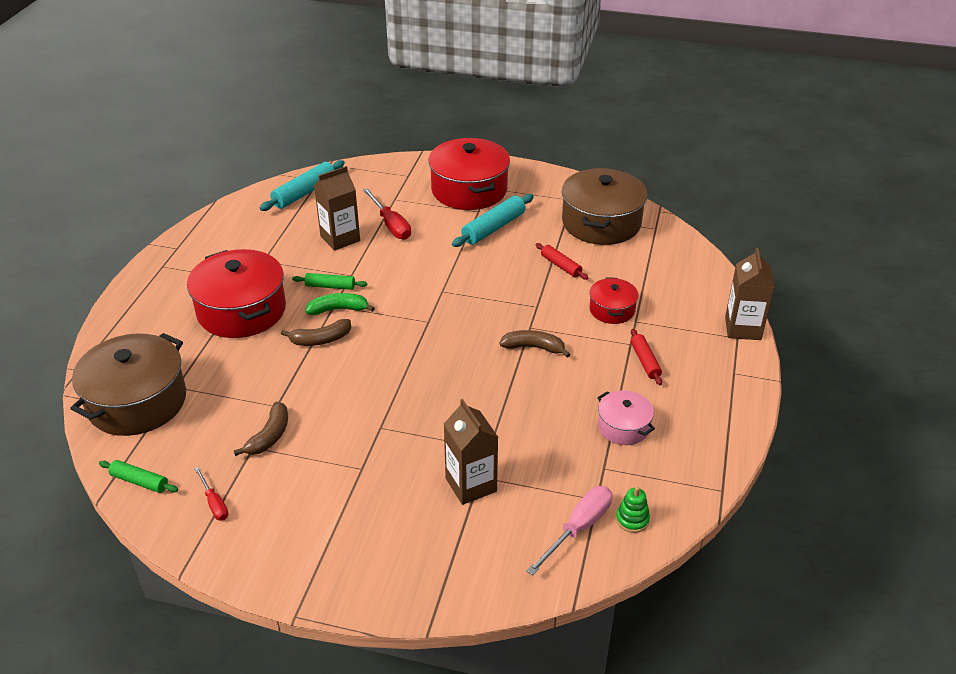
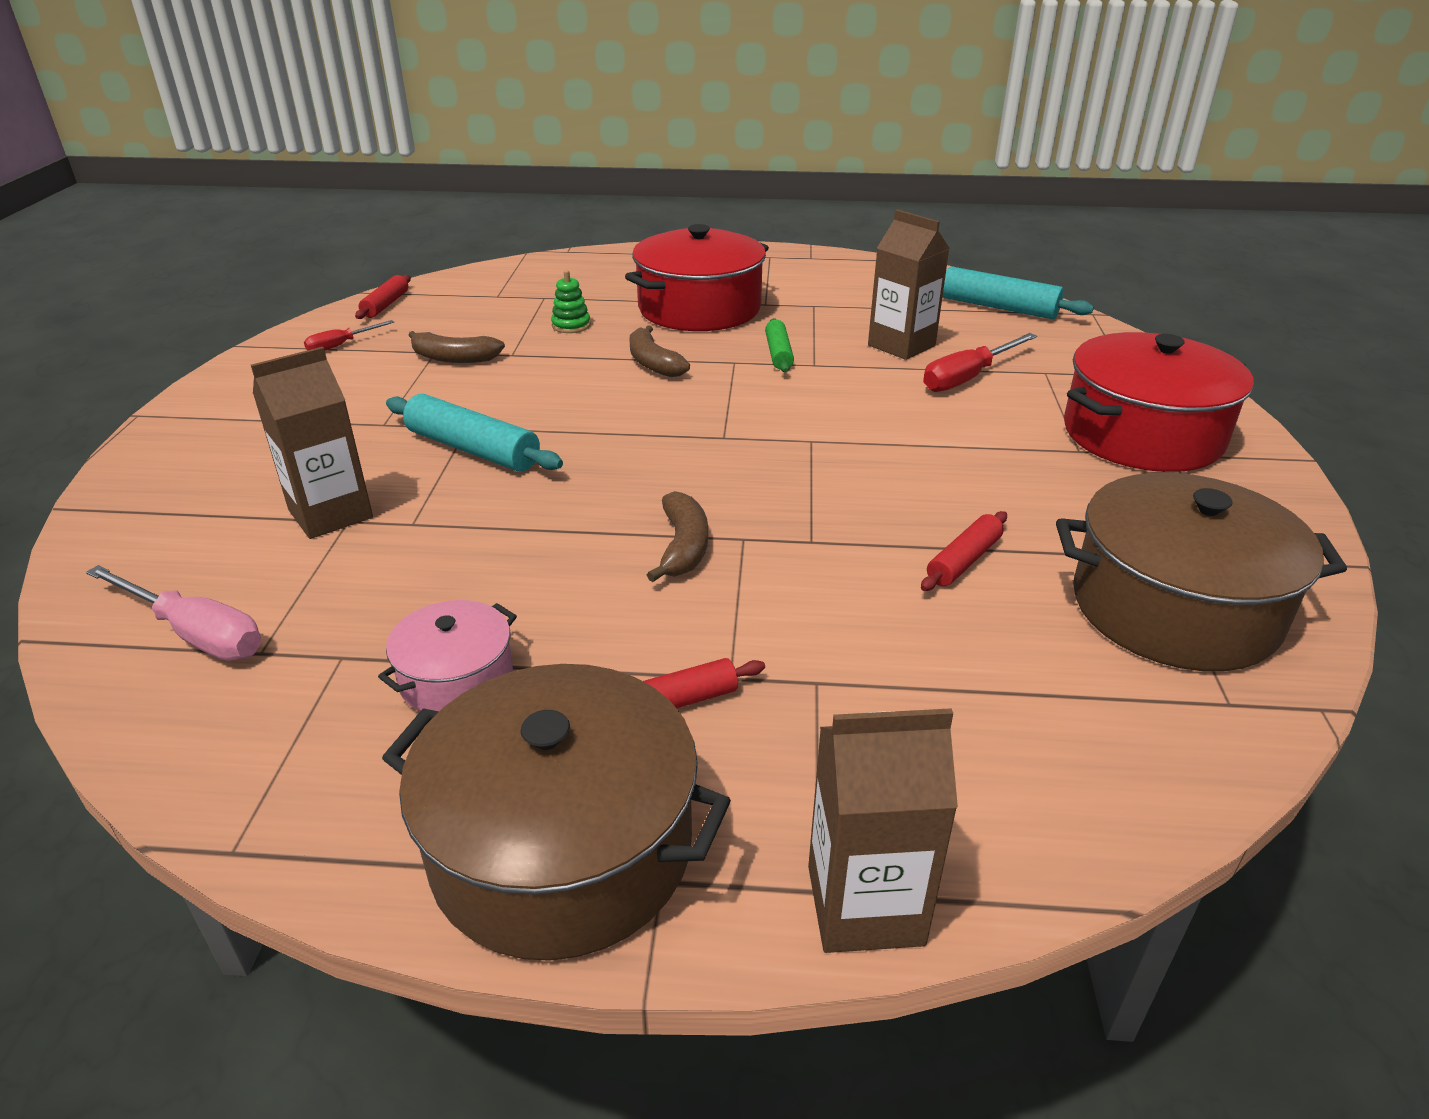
camera: 80 degrees right, 5 degrees down
(137, 402) = (516, 283): brown pot -> brown pot (562, 847)
(139, 481) = (385, 305): green rolling pin -> red rolling pin
(338, 309) = (726, 366): green banana -> none
(493, 228) = (1037, 471): turquoise rolling pin -> turquoise rolling pin (473, 449)
(612, 310) = (843, 642): red pot -> none
(632, 519) = (192, 702): green stacking toy -> green stacking toy (571, 325)

